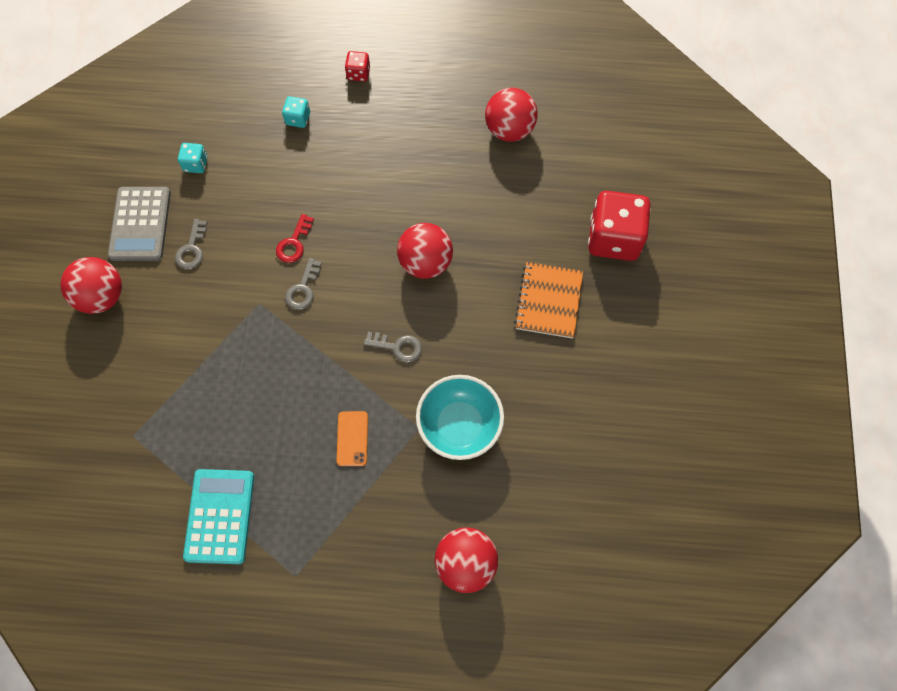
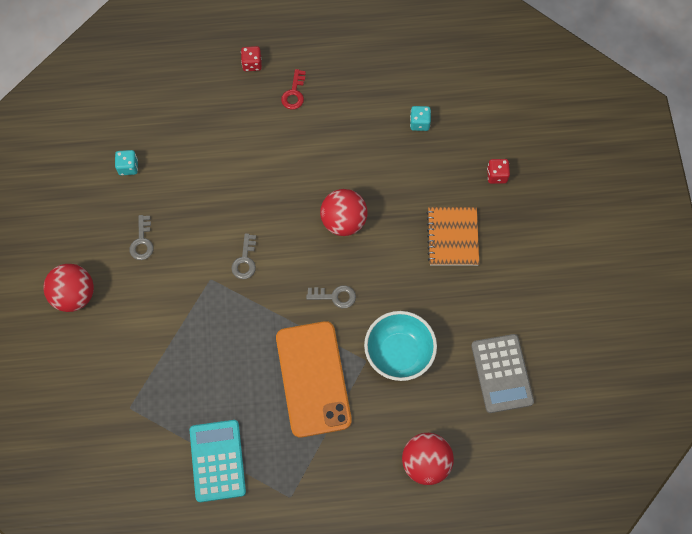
camera: 10 degrees left, 0 degrees up
(140, 224) = (92, 227): grey calculator -> grey calculator (502, 373)
(294, 243) = (229, 222): red key -> red key (294, 93)
(298, 119) = (208, 113): turquoise dice -> turquoise dice (419, 123)
(352, 438) = (313, 379): orange phone -> orange phone, size x2.40
(509, 130) = (392, 94): red ball -> none
(613, 239) = (497, 175): red dice -> red dice, size x0.46

